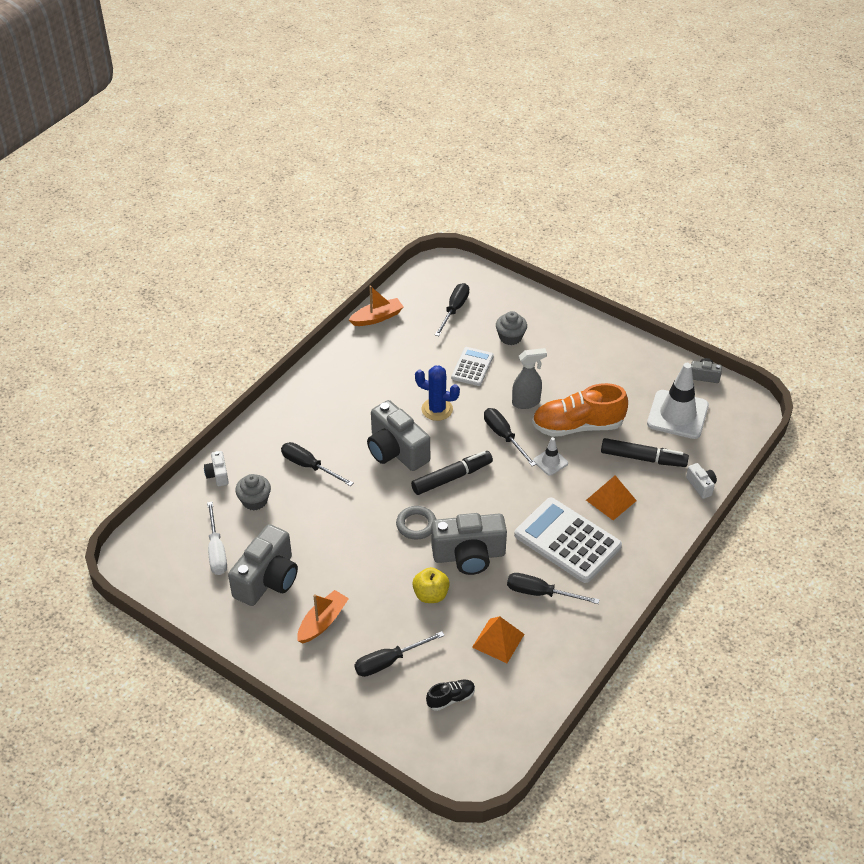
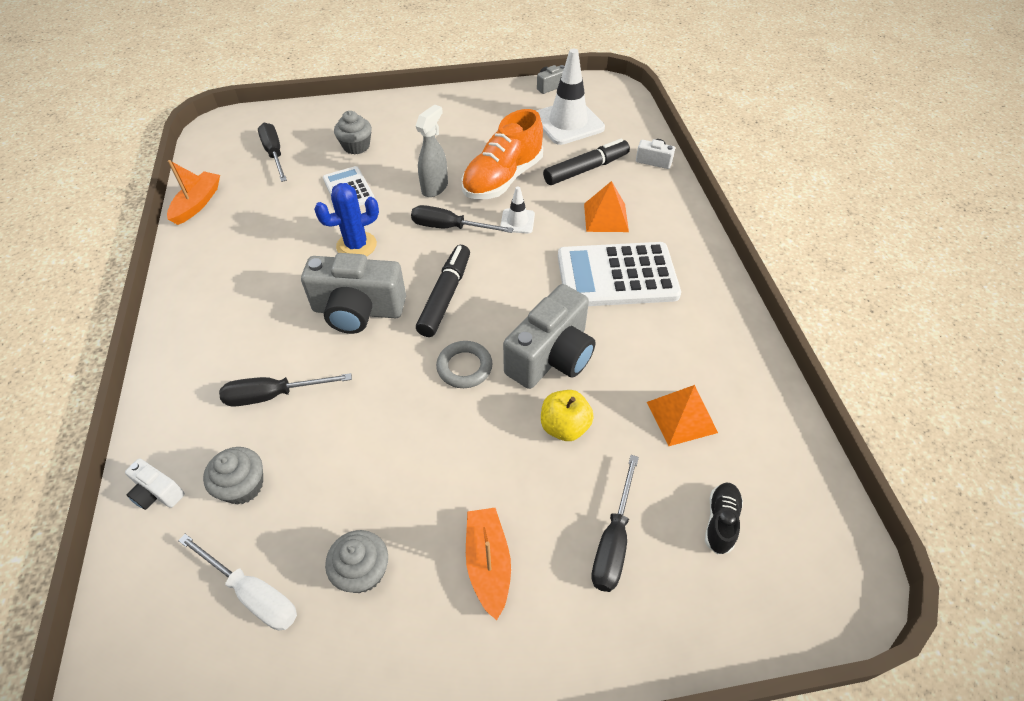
camera: 45 degrees left, 5 degrees up
(267, 579) = (362, 571): grey camera -> grey cupcake
(540, 593) = (656, 339): black screwdriver -> none

